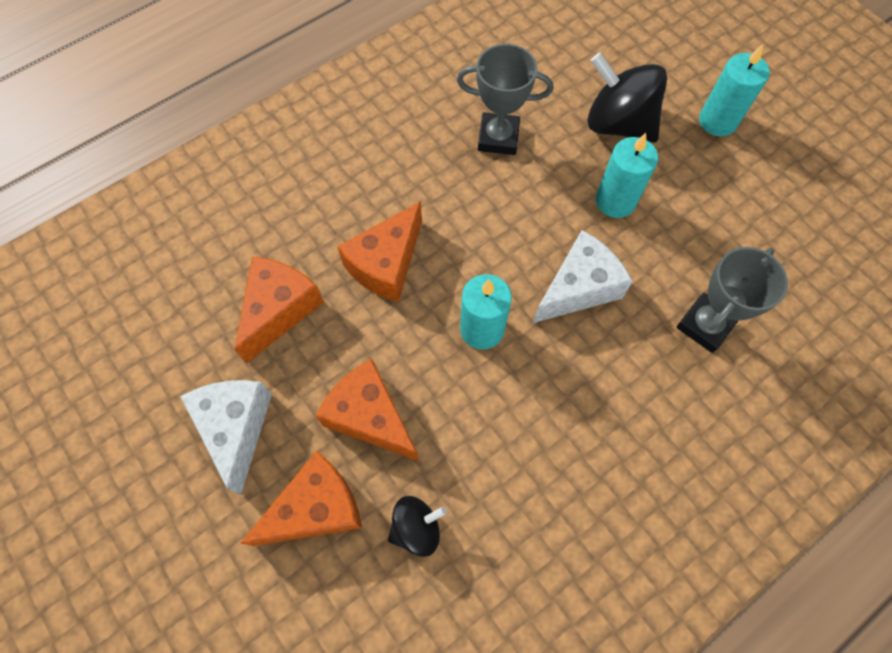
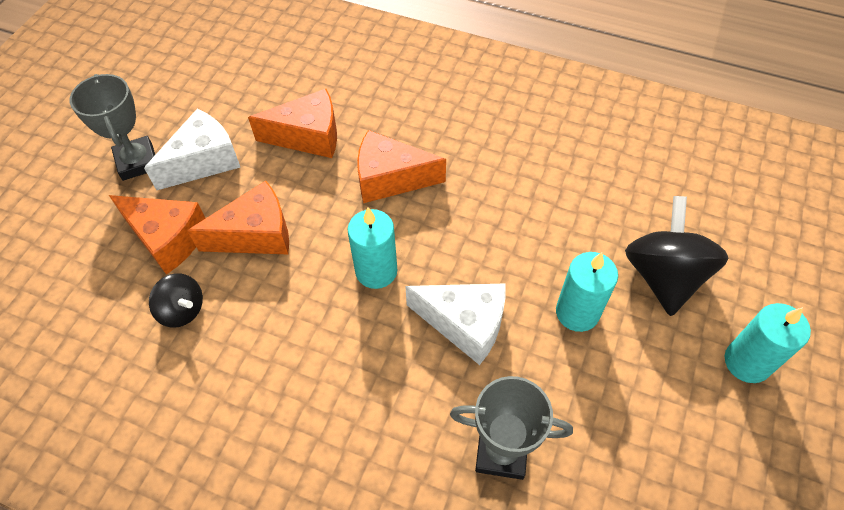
camera: 60 degrees right, 10 degrees down
(370, 417) = (256, 234): orange cheese -> orange cheese turned 60 degrees clockwise
(498, 137) = (568, 193): grey trophy -> grey trophy (137, 162)

